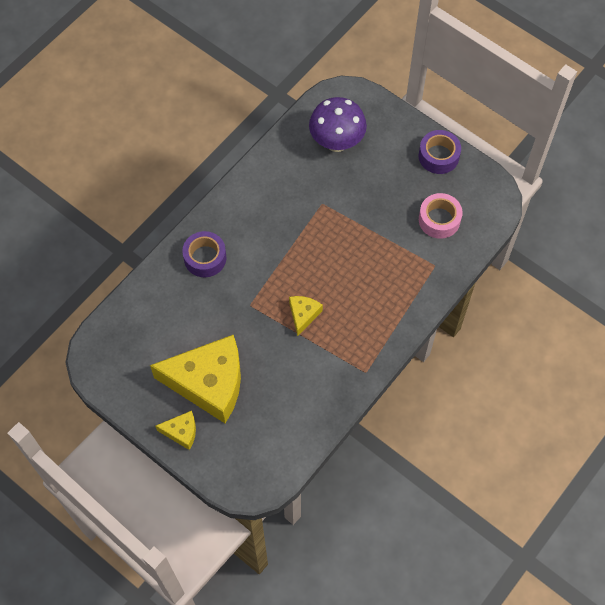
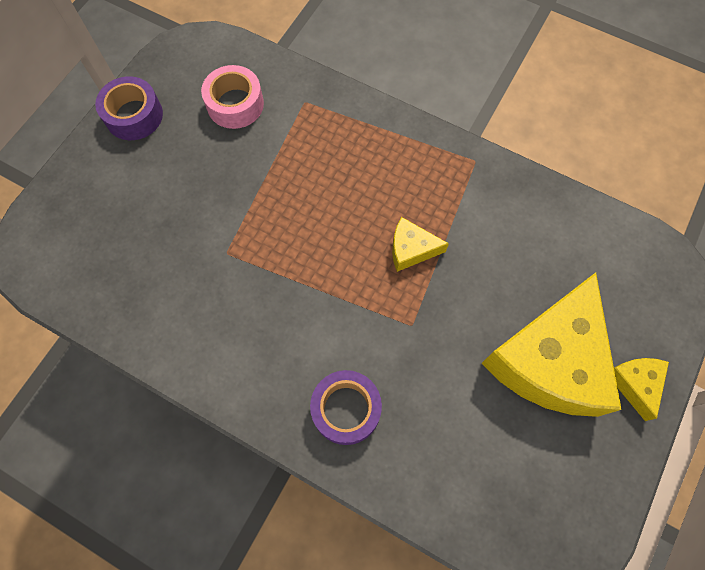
camera: 100 degrees left, 5 degrees up
(208, 383) = (549, 360): yellow cheese -> yellow cheese turned 150 degrees counterclockwise
(336, 142) = (117, 249): purple mushroom -> none

